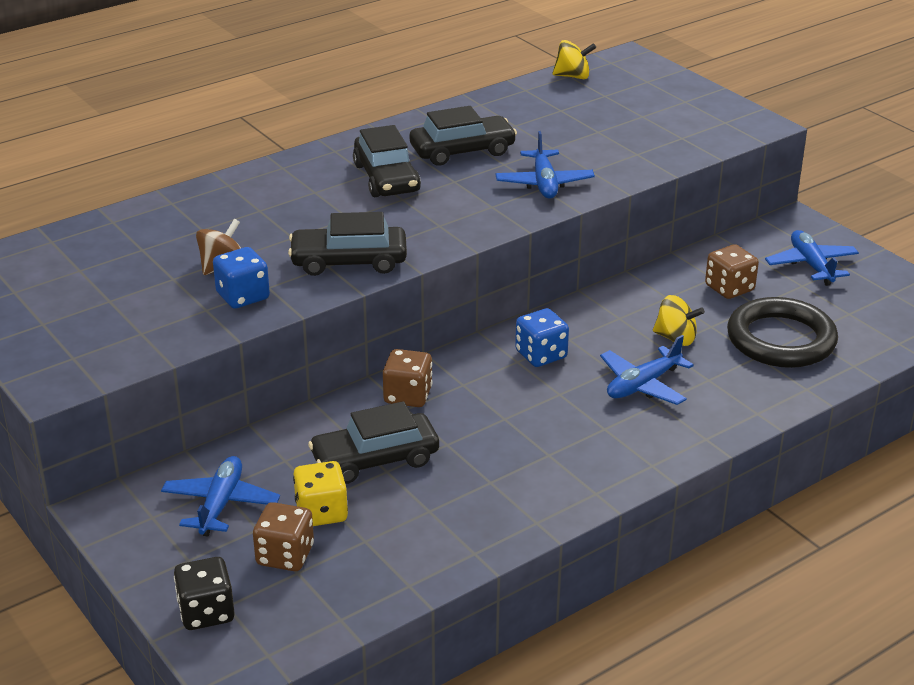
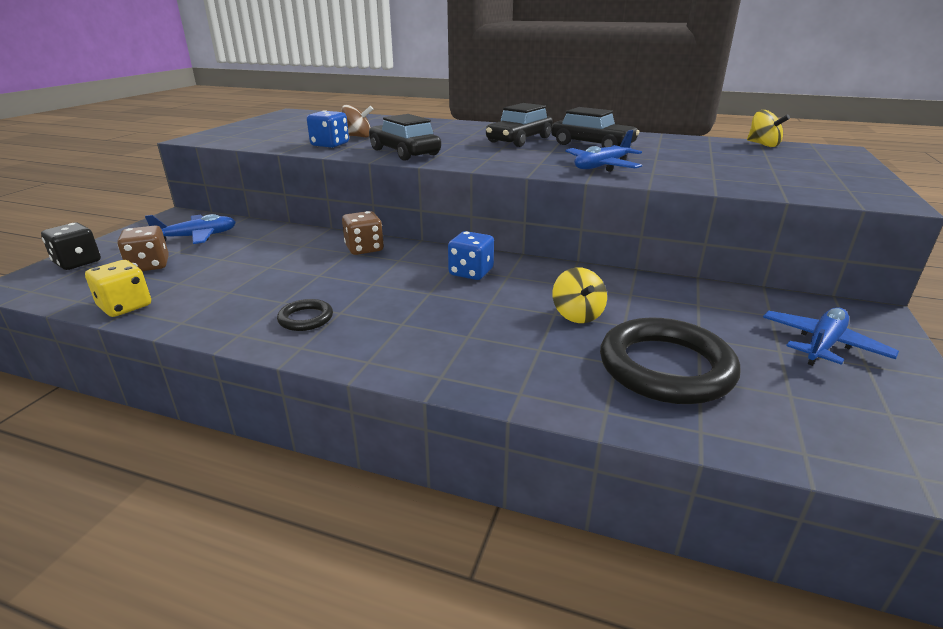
camera: 55 degrees right, 5 degrees down
(321, 512) = (205, 262): yellow dice -> yellow dice (125, 306)
(375, 459) = (279, 260): black car -> none
(543, 476) = (306, 318): none -> black ring
(643, 385) = (485, 321): blue plane -> none
(729, 288) = (697, 316): brown dice -> none

